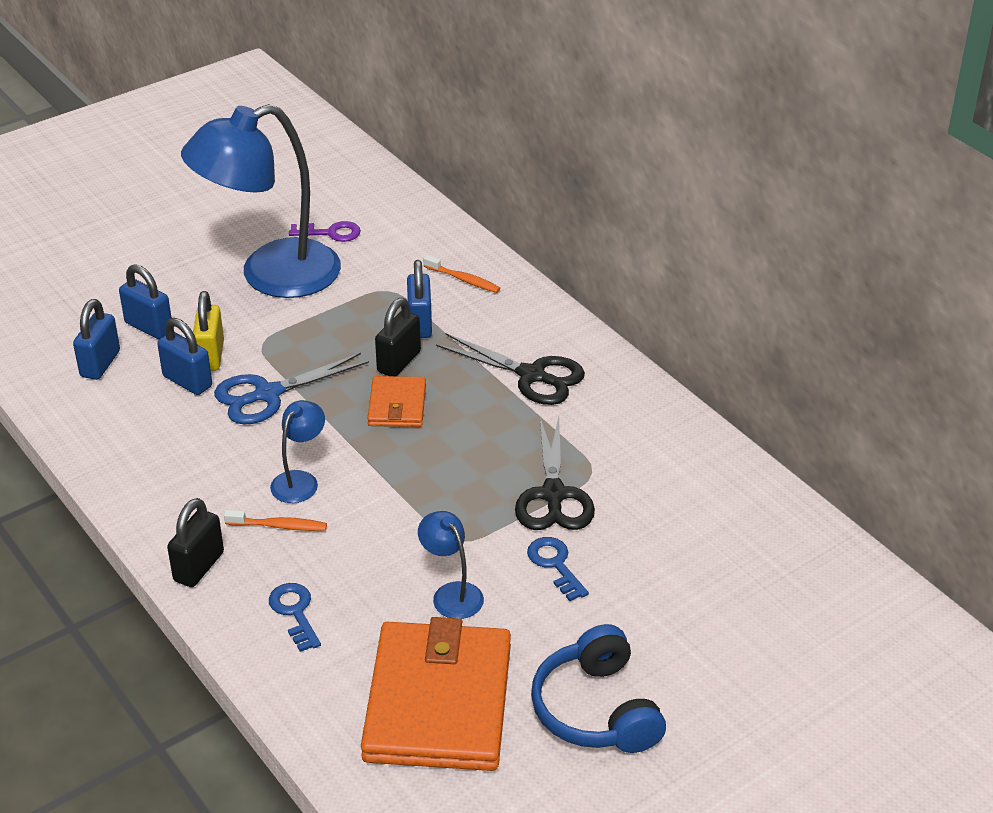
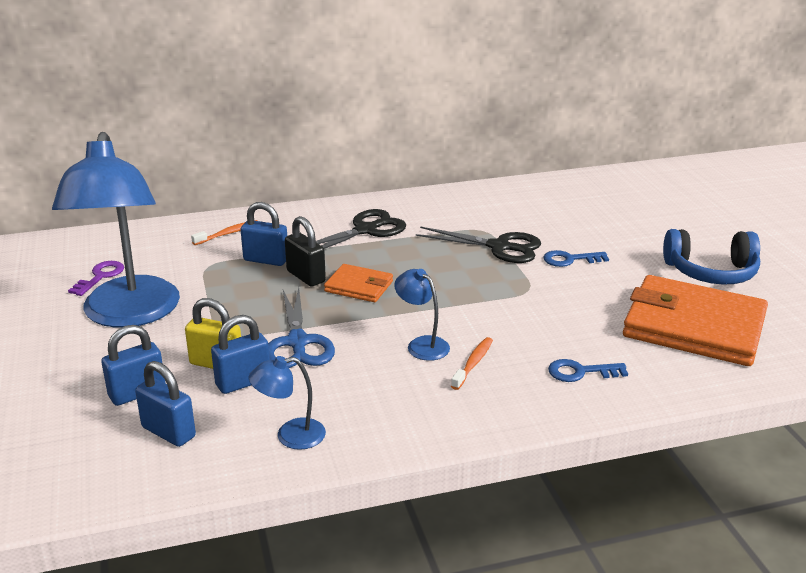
camera: 70 degrees left, 10 degrees down
(199, 567) = (505, 413): black padlock -> none
(452, 593) = (584, 302): blue lamp -> blue lamp (290, 436)

